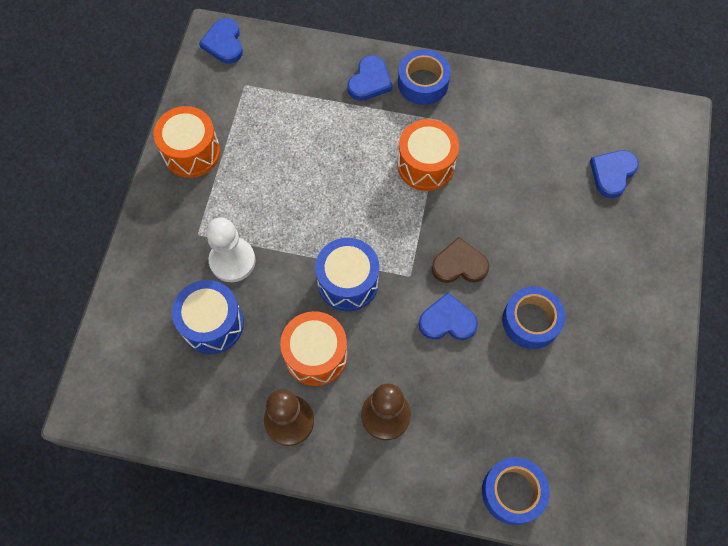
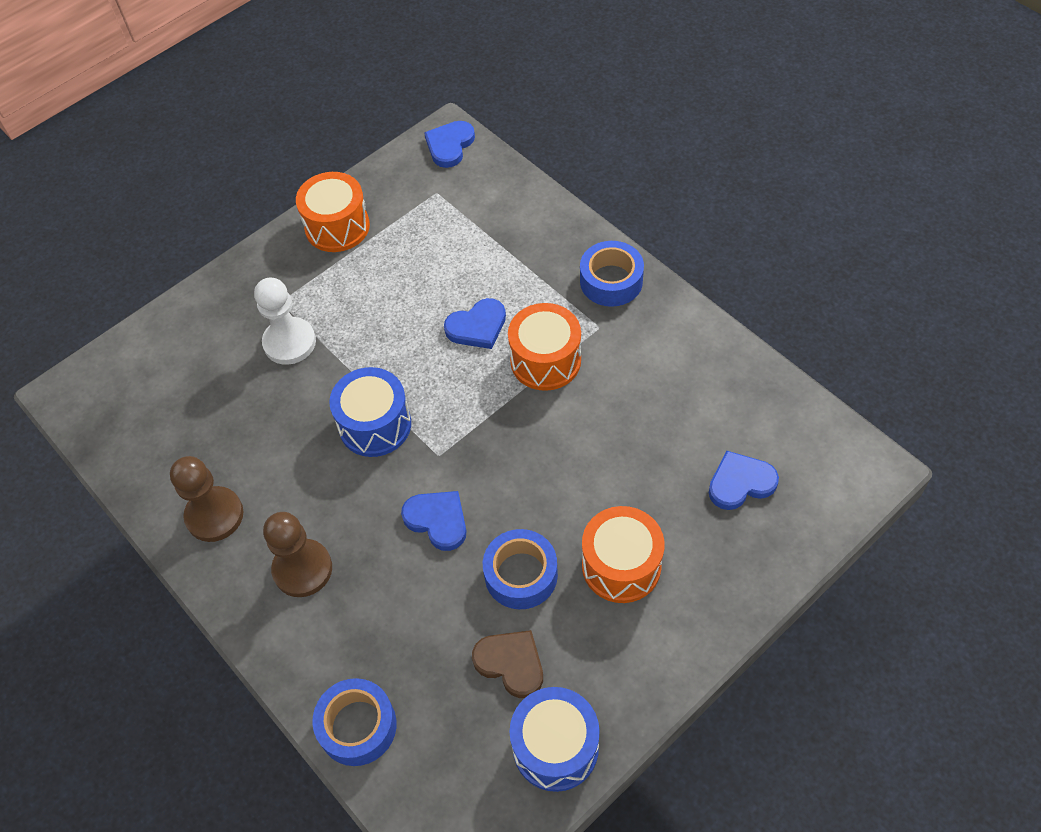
camera: 40 degrees right, 10 degrees down
(212, 324) = (225, 387): blue drum -> blue drum (555, 747)
(316, 355) = (289, 472): orange drum -> orange drum (621, 566)
(369, 81) = (558, 251): blue heart -> blue heart (477, 327)
(459, 264) = (496, 474): brown heart -> brown heart (511, 663)

